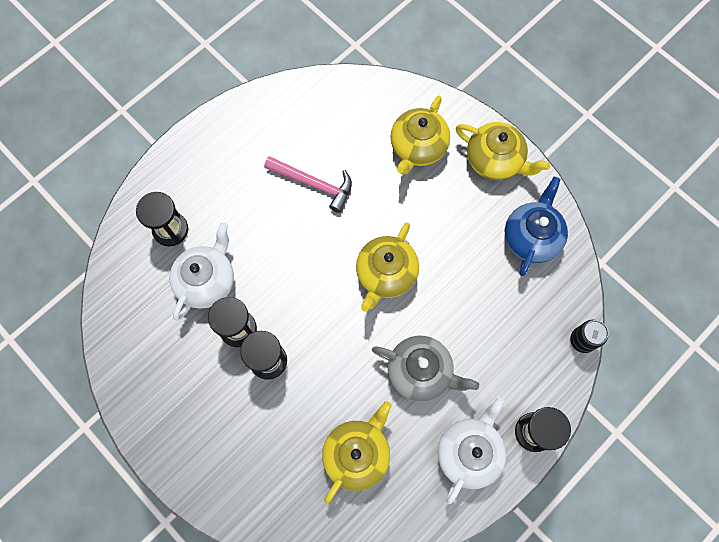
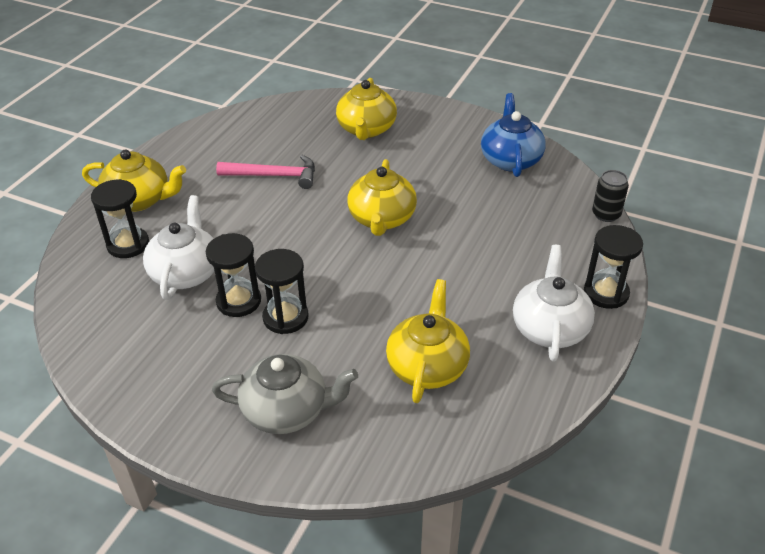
camera: 20 degrees left, 30 degrees down
(420, 372) = (460, 280): grey teapot -> grey teapot (287, 410)
(495, 160) = (445, 121): yellow teapot -> yellow teapot (139, 200)

